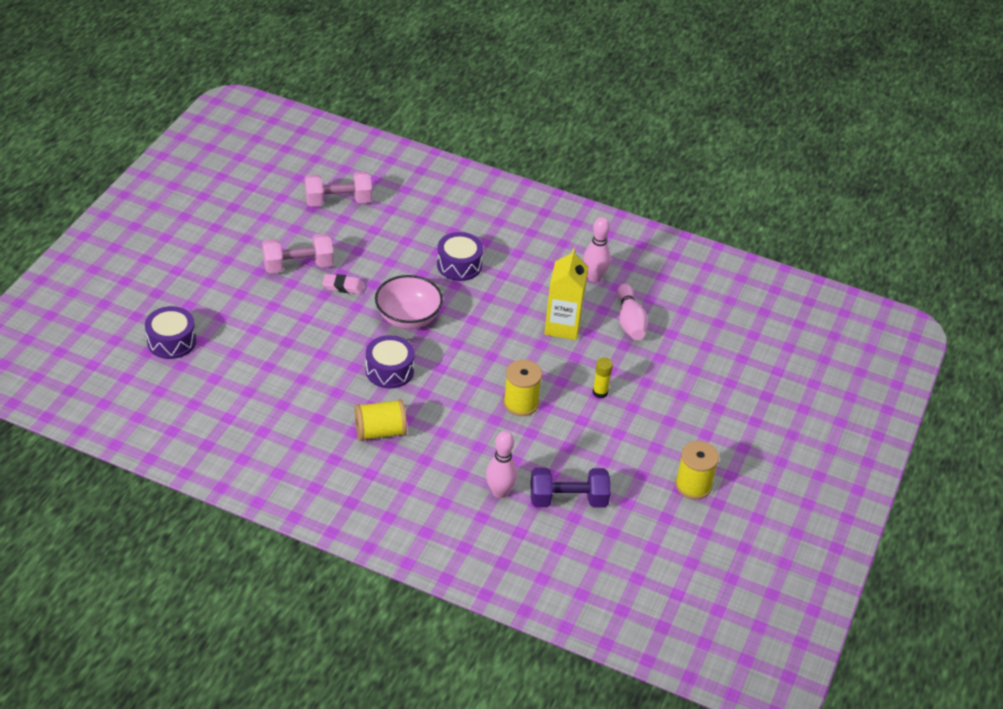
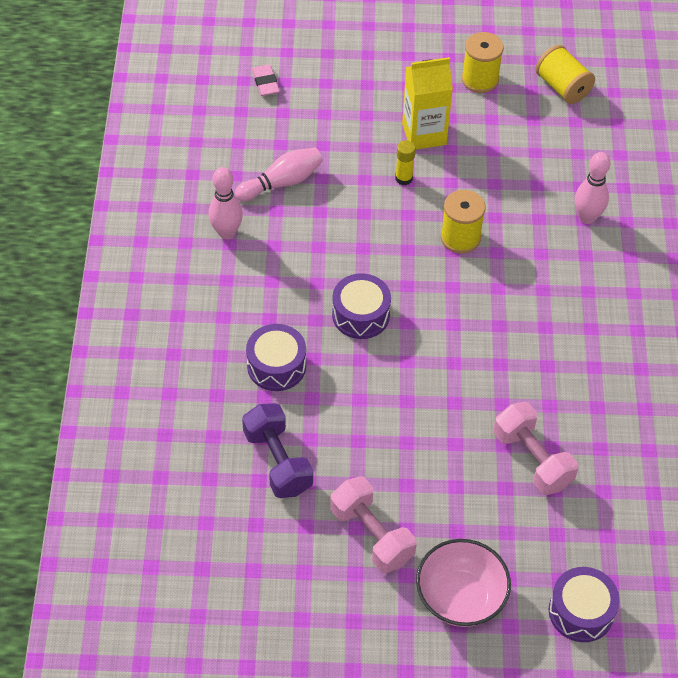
camera: 110 degrees left, 10 degrees up
(338, 201) = (224, 544): pink dumbbell -> pink dumbbell (532, 459)
(343, 286) = (381, 470): pink eraser -> pink eraser (265, 83)
(380, 432) = (578, 342): yellow spool -> yellow spool (562, 87)
(389, 370) = (487, 369): purple drum -> purple drum (361, 315)
(408, 318) = (394, 383): pink bowl -> pink bowl (460, 597)
(562, 326) = (324, 237): yellow carton -> yellow carton (424, 134)
(568, 500) = (560, 163): purple dumbbell -> purple dumbbell (278, 461)

